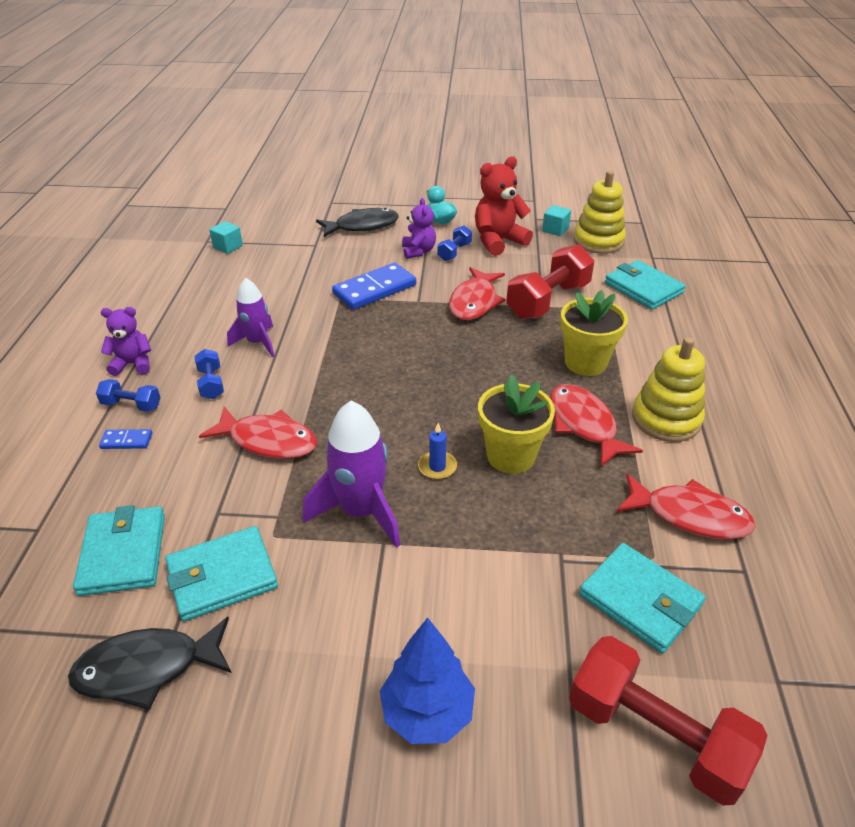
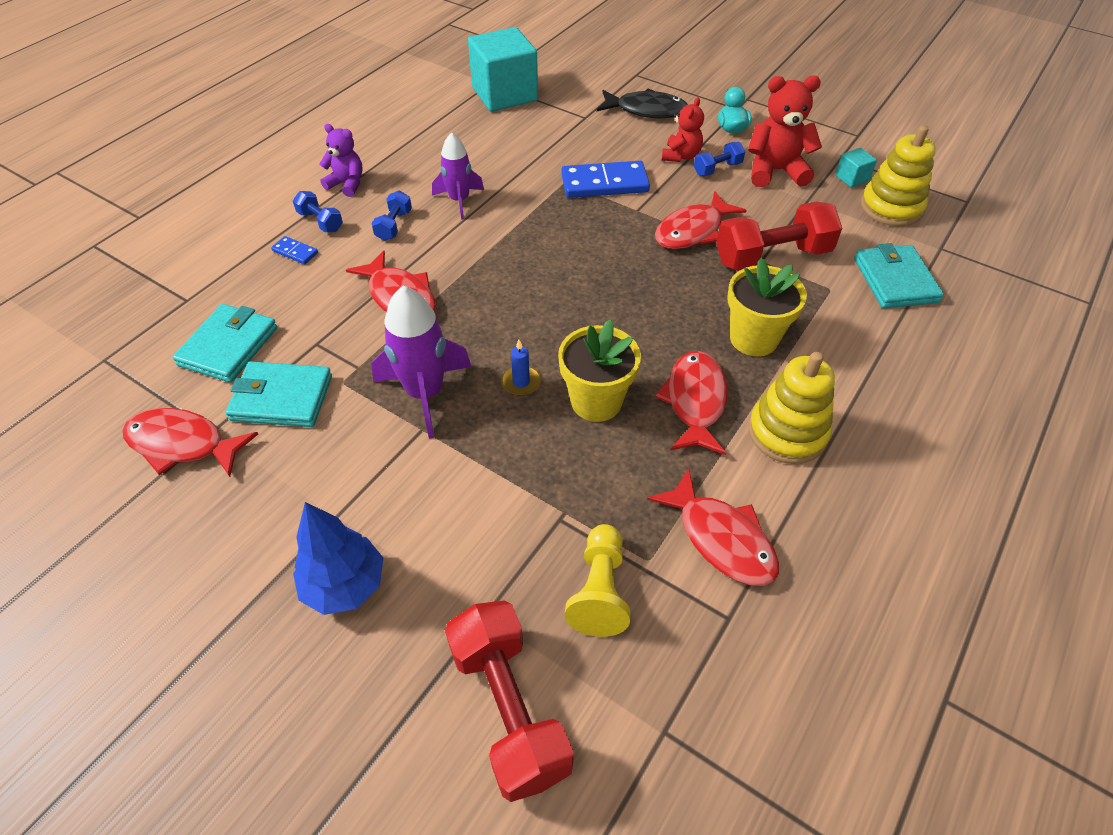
camera: 30 degrees right, 10 degrees up
(147, 668) = (182, 444): black fish -> red fish
(228, 247) = (504, 94): turquoise cube -> turquoise cube, size x2.37
(418, 251) = (681, 156): purple teddy bear -> red teddy bear
(640, 600) = (599, 590): turquoise wallet -> yellow pawn

